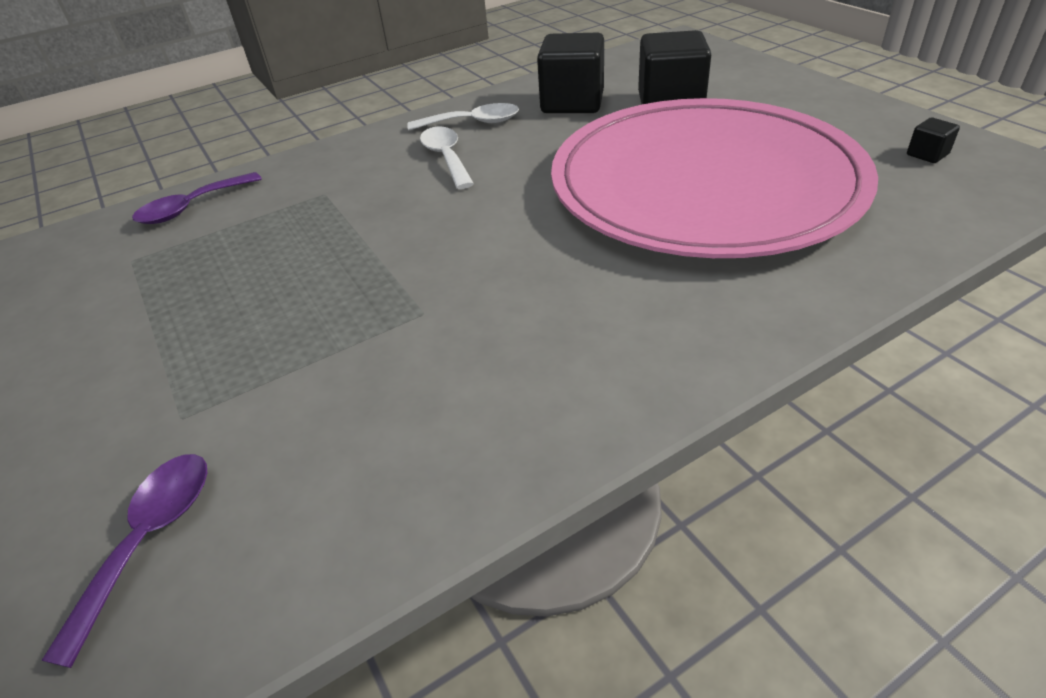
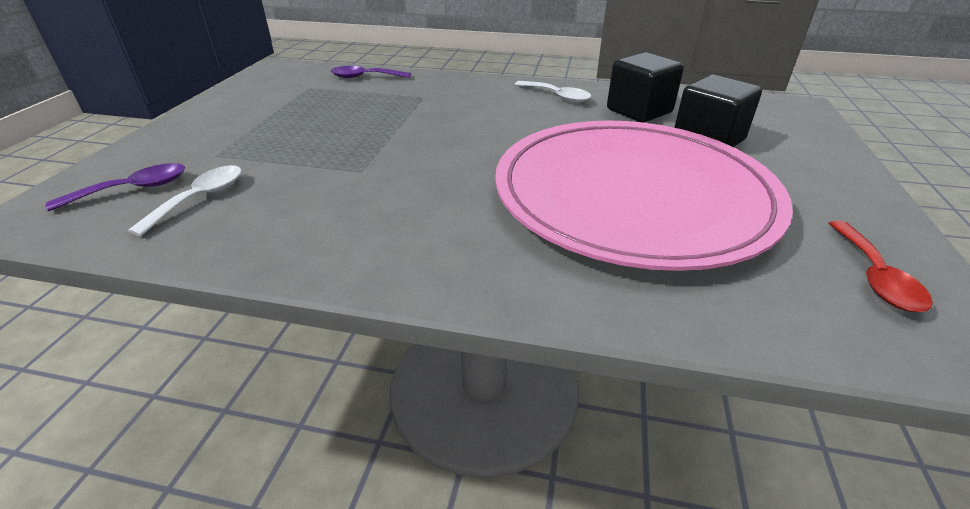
camera: 40 degrees right, 5 degrees down
(446, 158) = (509, 107): white spoon -> white spoon (200, 198)
(927, 154) = (874, 276): black cube -> red spoon

